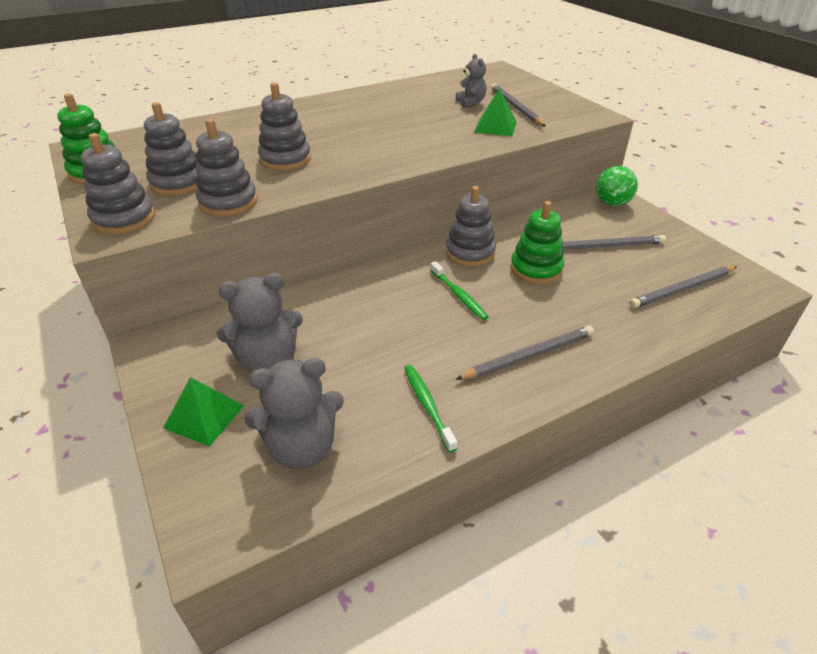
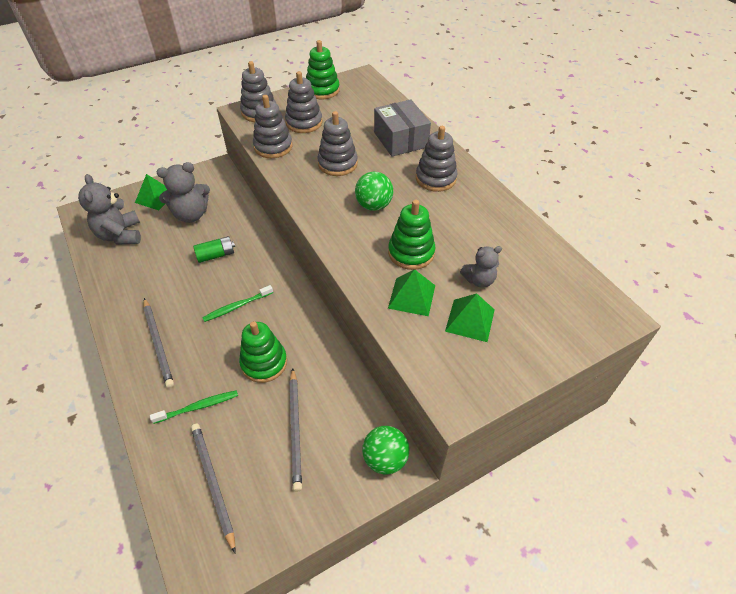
camera: 90 degrees right, 10 degrees up
(250, 127) = (400, 139): none -> grey box
(268, 361) = (191, 215): grey teddy bear -> grey teddy bear turned 90 degrees counterclockwise
(365, 323) = (216, 255): none -> green battery
(368, 140) = (374, 205): none -> green ball
(427, 405) = (131, 286): green toothbrush -> green toothbrush (198, 407)
(439, 125) = (411, 253): none -> green stacking toy
(470, 253) = (295, 317): grey stacking toy -> grey stacking toy (435, 178)
(516, 108) = (470, 320): grey pencil -> green pyramid

